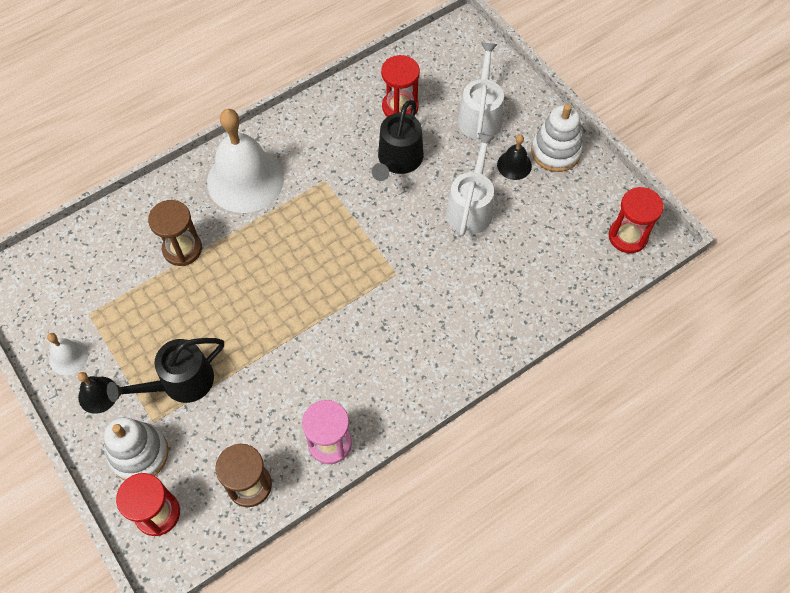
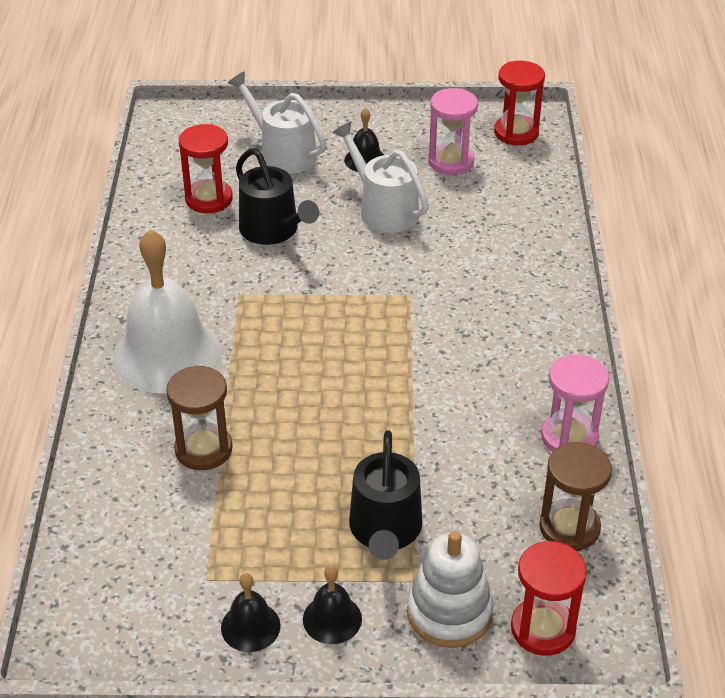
camera: 55 degrees left, 20 degrees down
(68, 357) = (250, 626): white bell -> black bell
(555, 151) = (378, 129): white stacking toy -> none
(557, 215) = (451, 161): none -> pink hourglass

